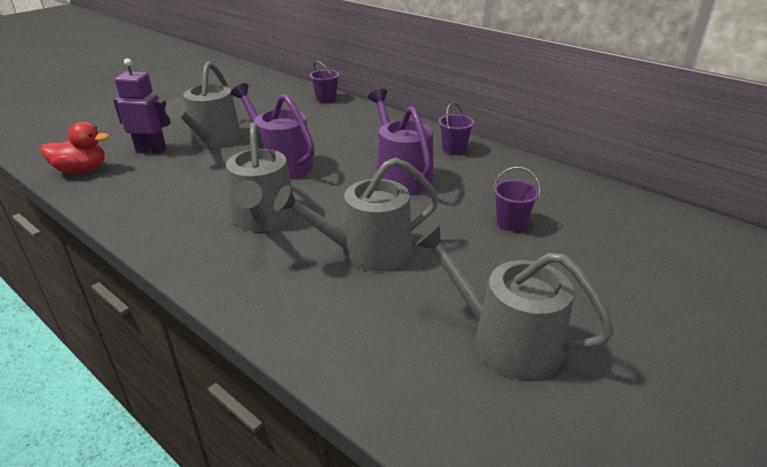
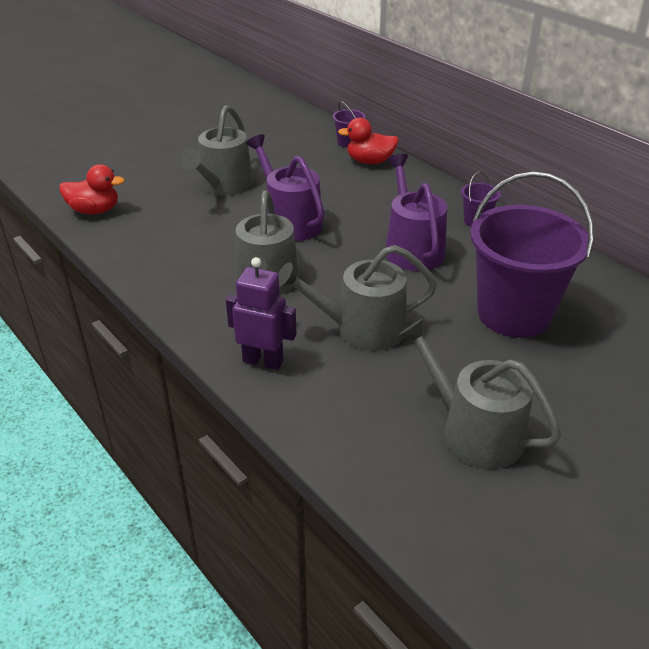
camera: 10 degrees right, 5 degrees up
(151, 150) = (161, 192): purple robot -> purple robot (263, 361)
(348, 111) = (370, 161): none -> red duck
(511, 223) = (514, 314): purple bucket -> purple bucket, size x2.44

